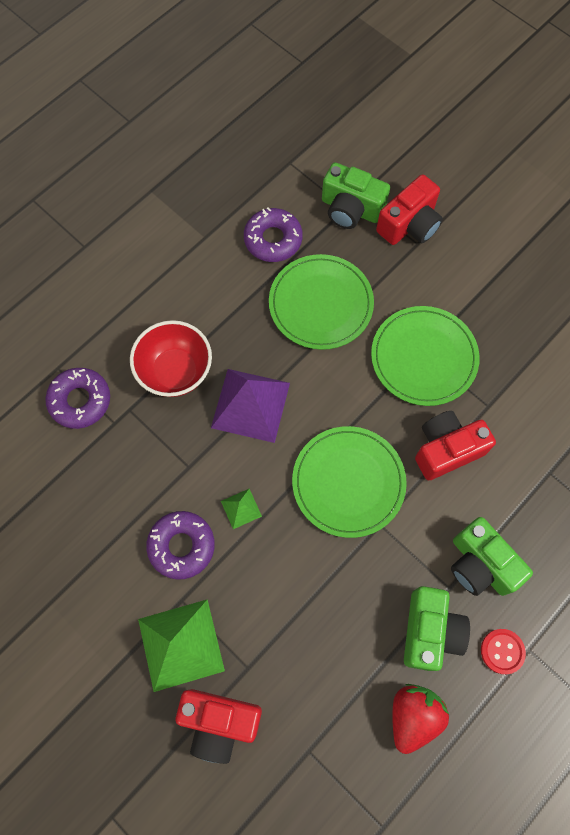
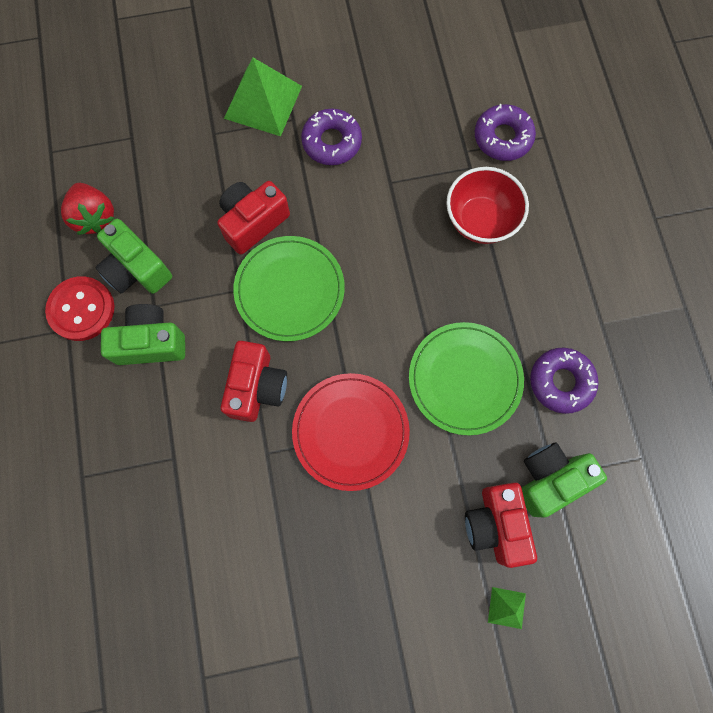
camera: 125 degrees right, 5 degrees up
(219, 722) = (194, 96): red camera -> red camera (253, 222)
(241, 508) = (329, 199): green pyramid -> green pyramid (506, 607)
(250, 405) = (409, 259): purple pyramid -> none
(424, 357) = (350, 431): green plate -> red plate
(502, 651) = (81, 309): red button -> red button, size x1.65

